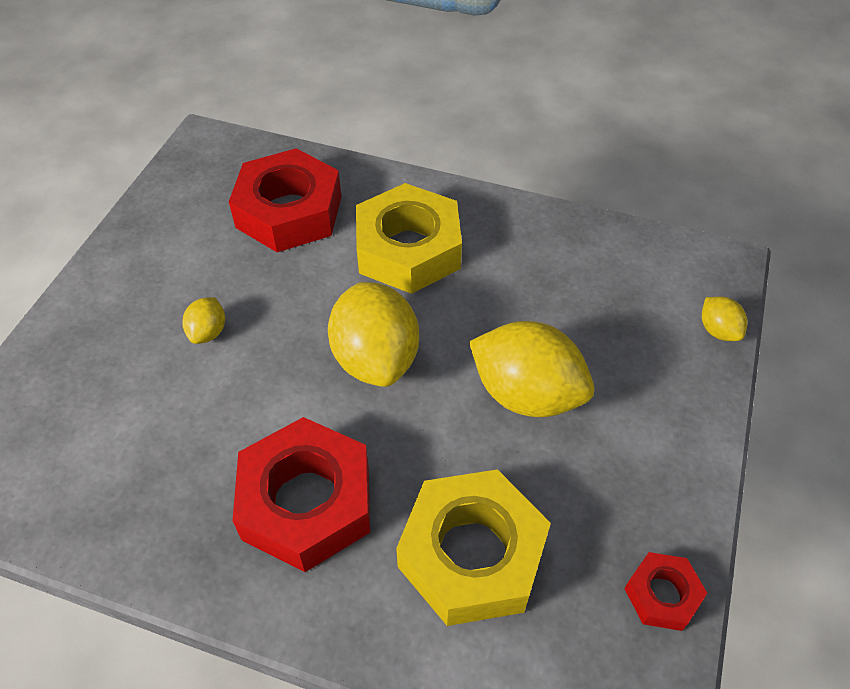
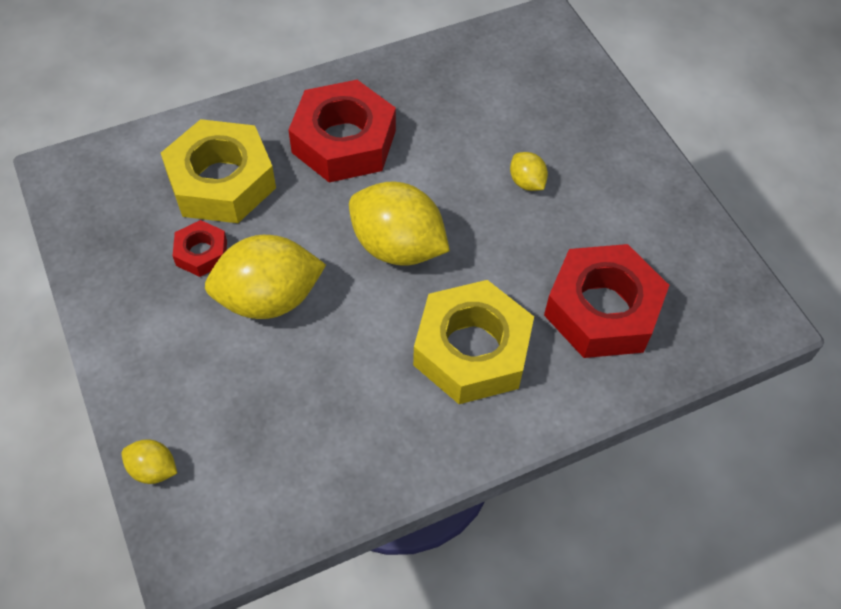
camera: 135 degrees right, 5 degrees up
(662, 595) = (89, 237): red nut -> red nut (201, 253)

